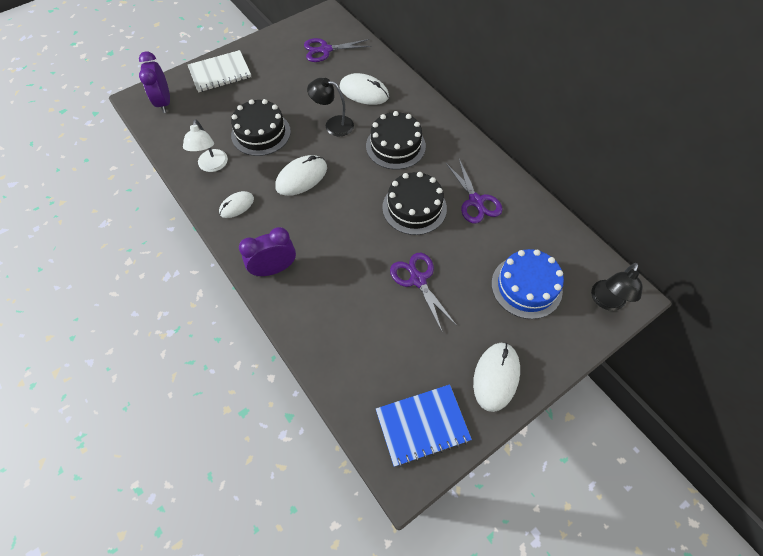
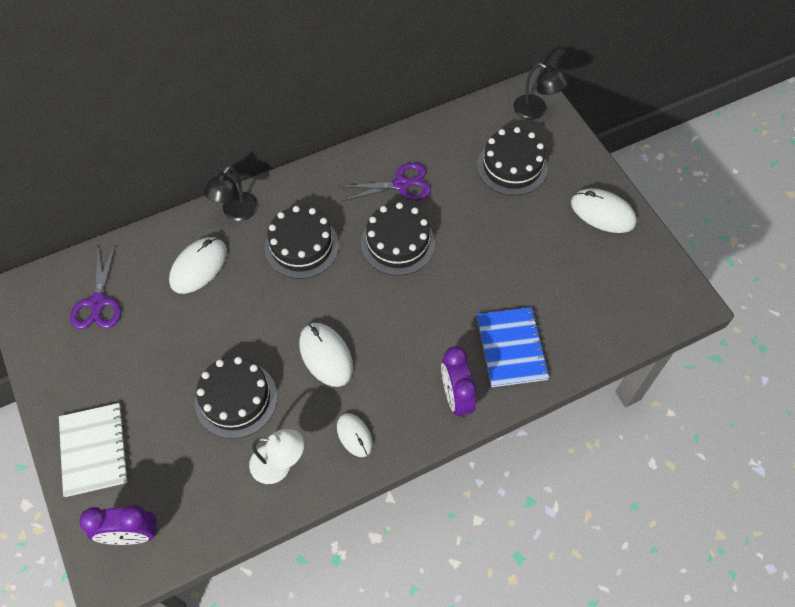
camera: 80 degrees left, 0 degrees up
(333, 124) = (246, 309): black lamp -> black lamp (236, 212)
(418, 280) = (491, 256): purple scissors -> none
(422, 425) = (645, 280): blue notebook -> blue notebook (511, 348)
(526, 286) = (512, 166): blue cake -> black cake

